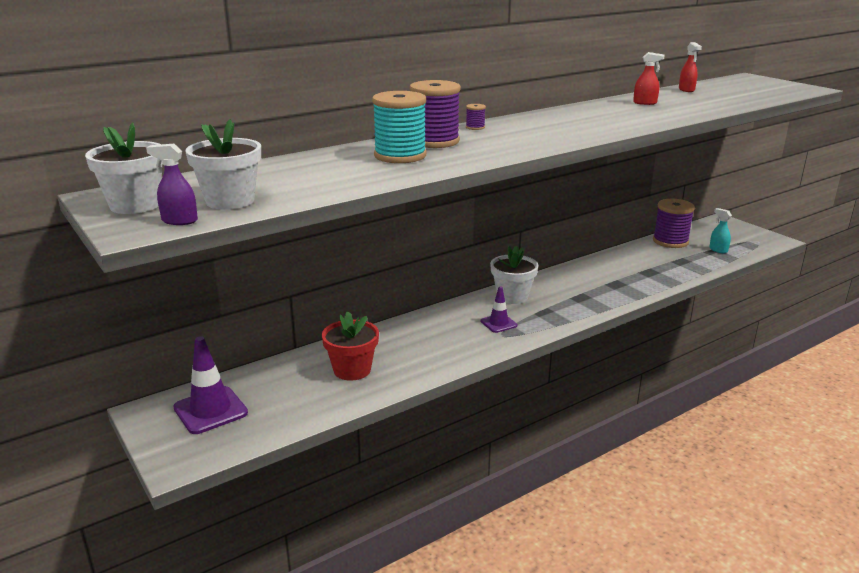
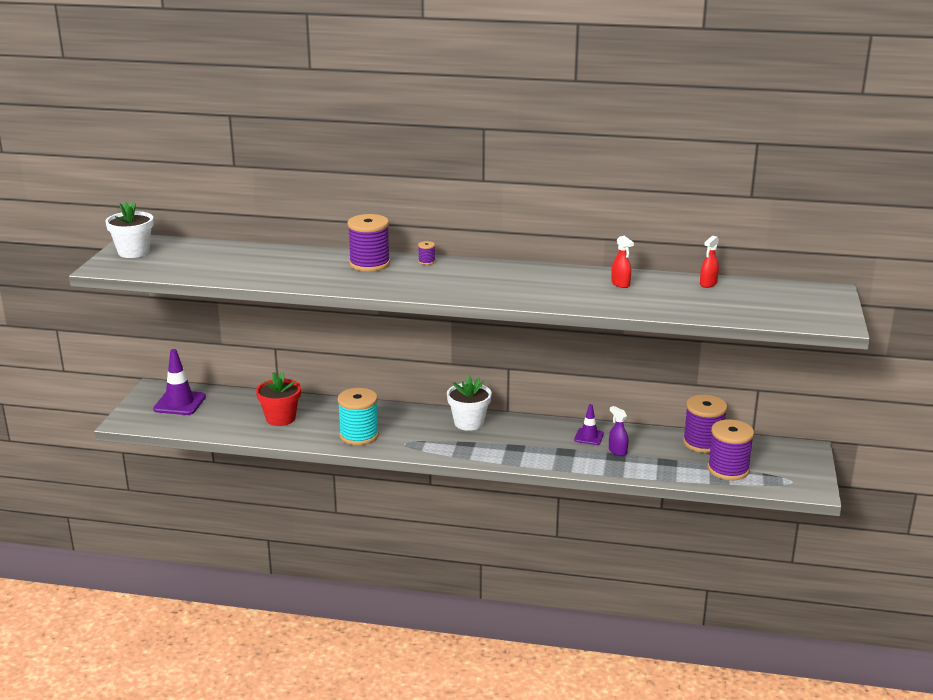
camera: 45 degrees right, 0 degrees up
(179, 221) = (128, 269): purple spray bottle -> purple spray bottle (617, 451)
(230, 201) = (172, 266): white flower pot -> none
(400, 156) = (320, 268): turquoise spool -> turquoise spool (359, 435)
(498, 323) = (419, 435): purple traffic cone -> purple traffic cone (589, 437)
(718, 250) = (728, 469): turquoise spray bottle -> purple spool

